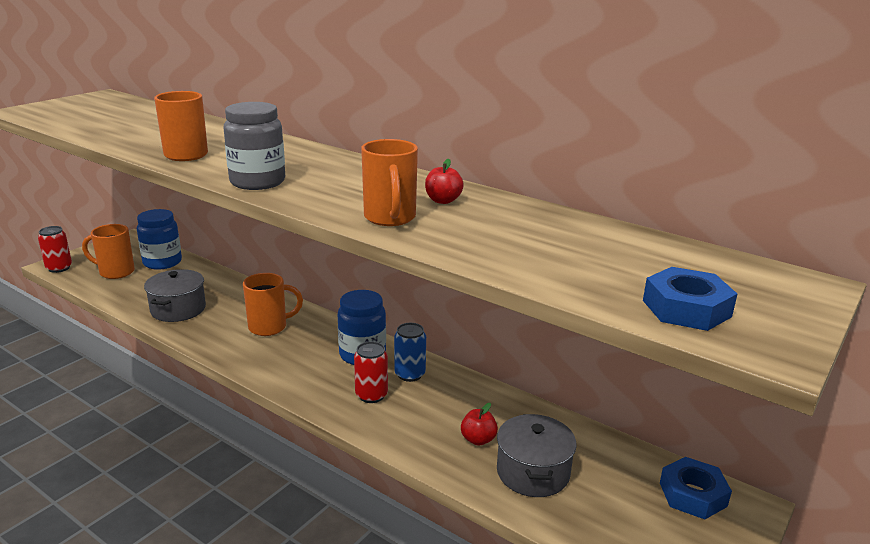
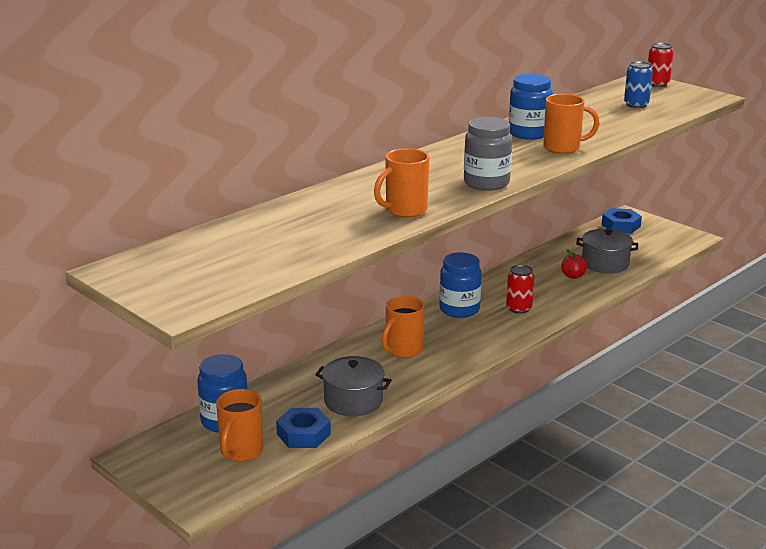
camera: 80 degrees left, 0 degrees up
(59, 268) = (209, 498): red can -> red can (657, 84)
(269, 327) = (403, 350): orange mug -> orange mug turned 135 degrees counterclockwise
(410, 374) = (491, 293): blue can -> blue can (636, 105)
(443, 201) = (528, 133): red apple -> blue jar
(686, 308) = (676, 102): blue nut -> blue nut (303, 434)

